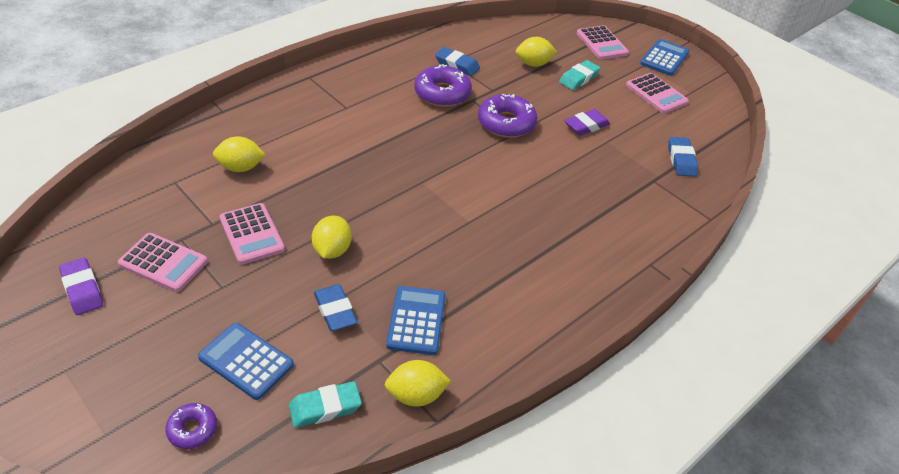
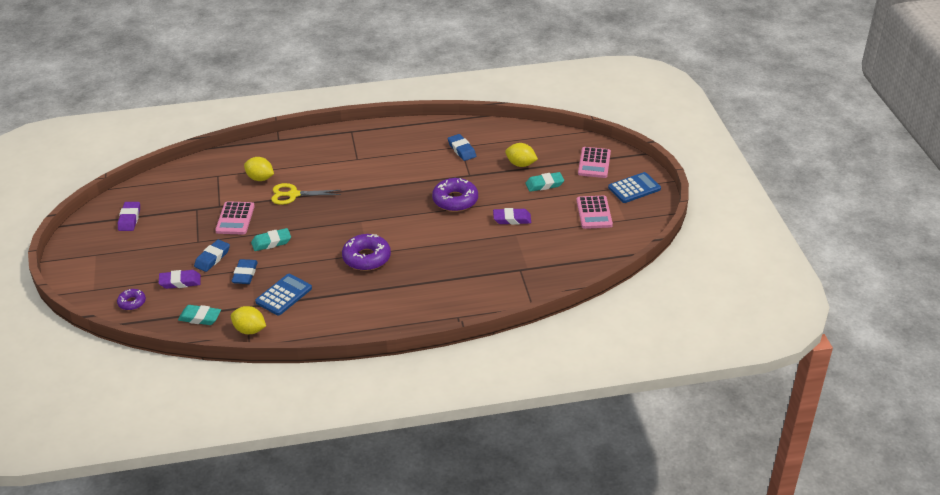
camera: 35 degrees right, 5 degrees down
(163, 263) = (178, 219): pink calculator -> none
(246, 361) = (180, 282): blue calculator -> purple eraser
(305, 175) = (293, 194): none -> yellow scissors
(332, 250) = (271, 242): yellow lemon -> turquoise eraser
(442, 93) = (431, 167): purple donut -> purple donut (366, 258)
(681, 160) = (557, 263): blue eraser -> blue eraser (212, 258)

